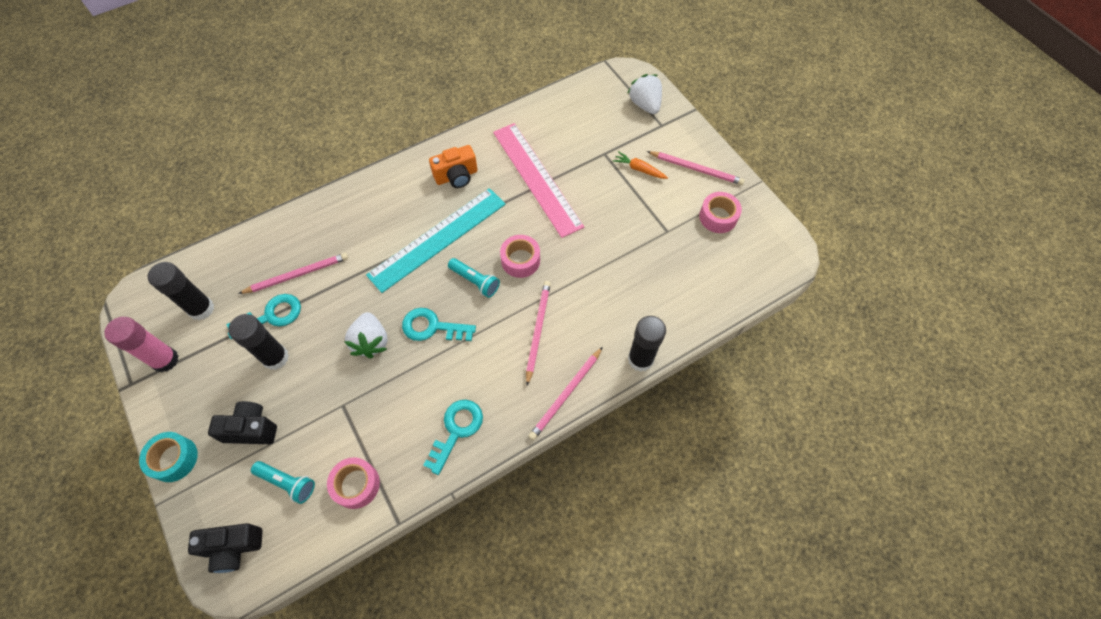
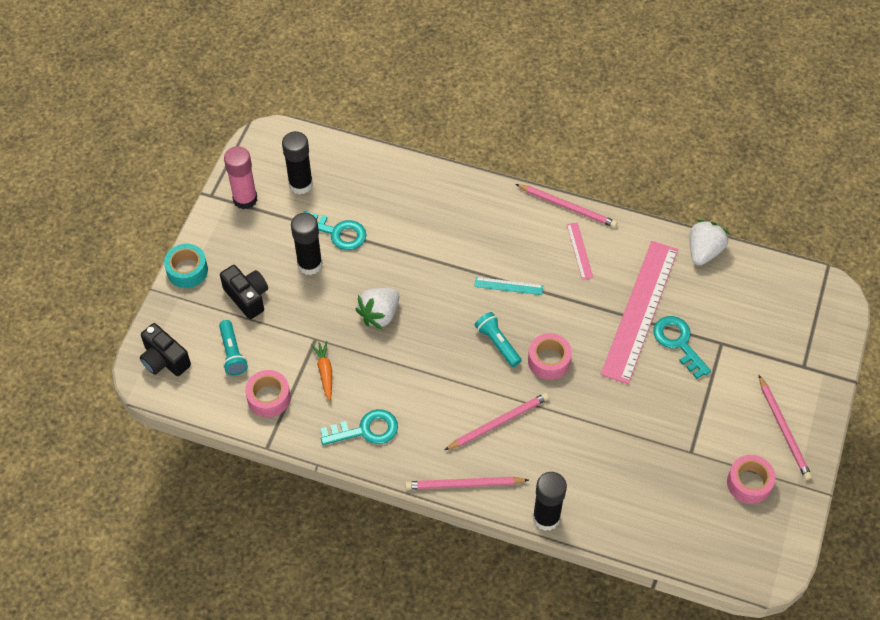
camera: 50 degrees right, 5 degrees down
(297, 275) = (384, 219): pink pencil -> pink pencil (567, 207)
(432, 327) = (430, 346): turquoise key -> turquoise key (678, 343)
(438, 239) = (508, 286): turquoise ruler -> turquoise ruler, size x0.41
(456, 176) = (579, 250): orange camera -> pink ruler
(475, 281) = (497, 343): turquoise flashlight -> turquoise flashlight turned 150 degrees clockwise
(639, 169) = (734, 383): orange carrot -> orange carrot (325, 372)
(645, 104) = (812, 336): white strawberry -> white strawberry (704, 251)

